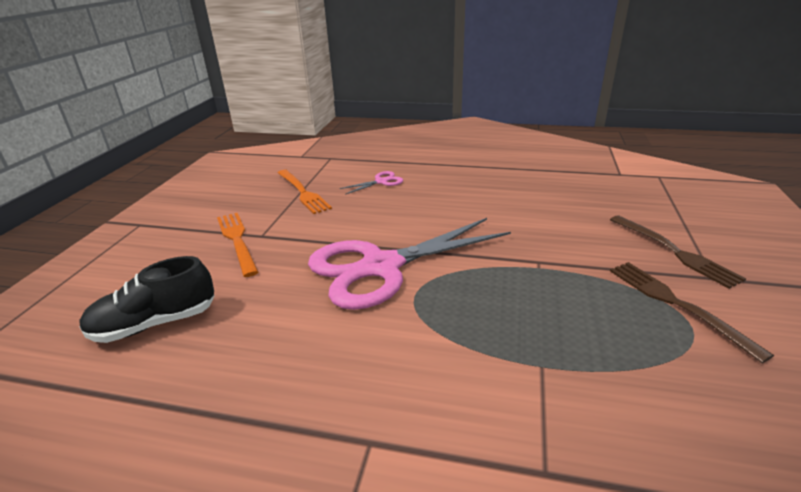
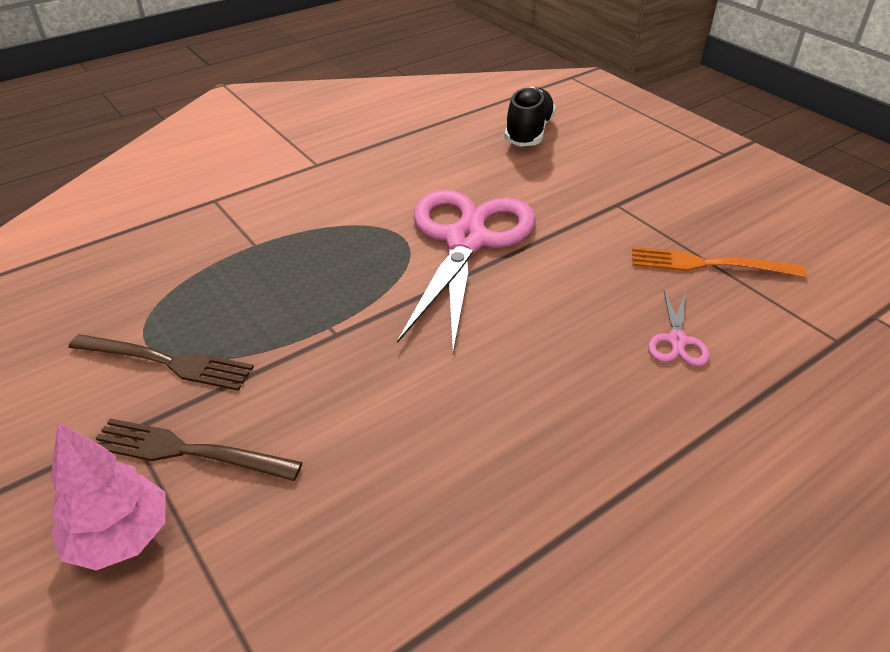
camera: 130 degrees right, 10 degrees up
(237, 240) = (623, 190): orange fork -> none
(724, 237) = (120, 537): none -> pink tree

